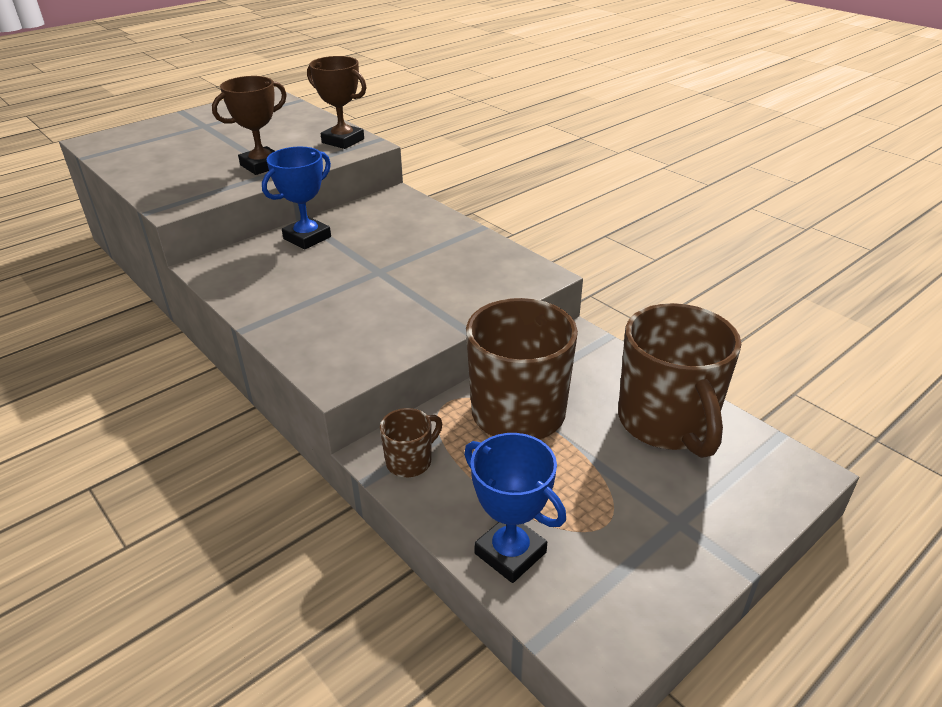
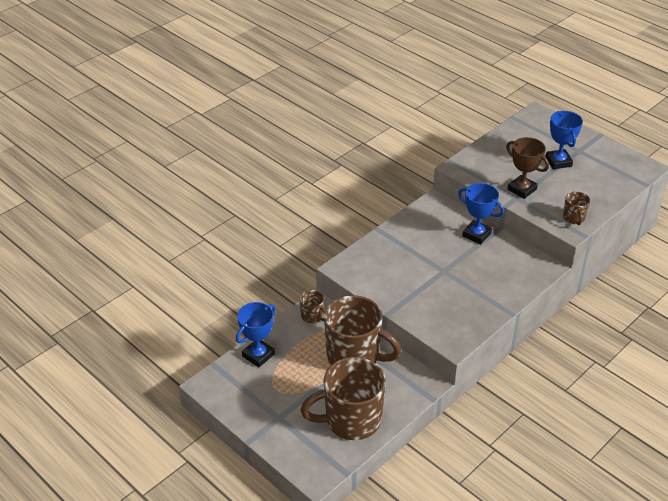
camera: 85 degrees right, 5 degrees up
(218, 138) = (558, 162): none -> blue trophy
(343, 141) = (574, 218): brown trophy -> brown mug

